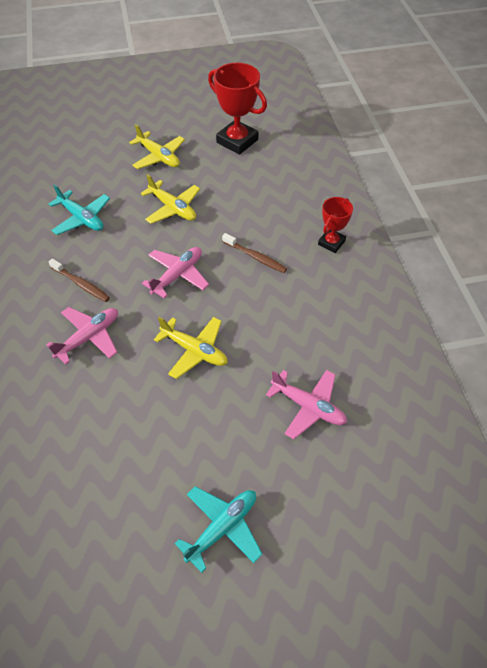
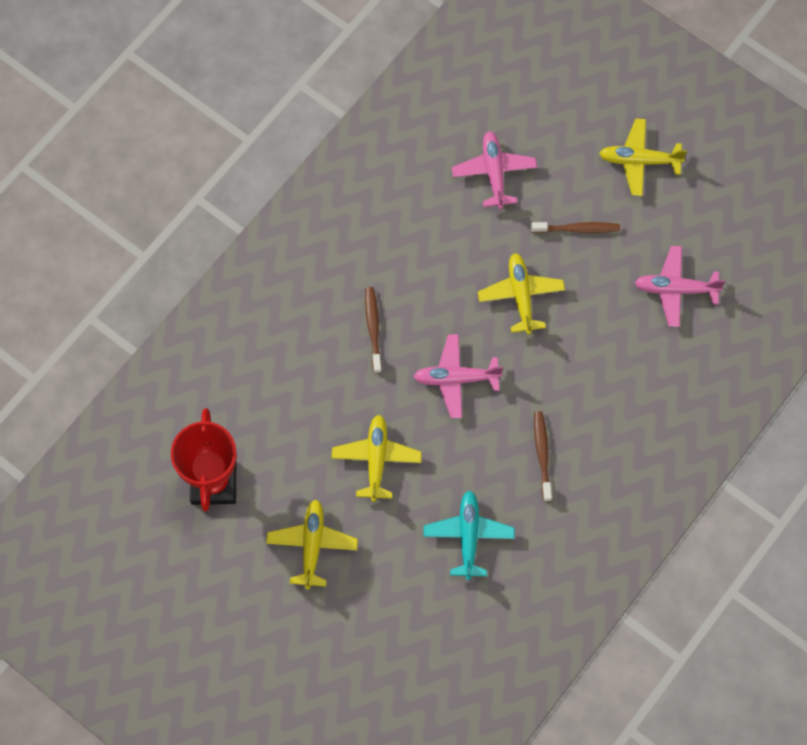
camera: 130 degrees left, 15 degrees up
(89, 337) = (586, 391): pink plane -> pink plane (675, 289)
(208, 427) = (577, 229): none -> brown toothbrush
(222, 528) = (639, 161): turquoise plane -> yellow plane
(331, 243) = (295, 275): red trophy -> none

